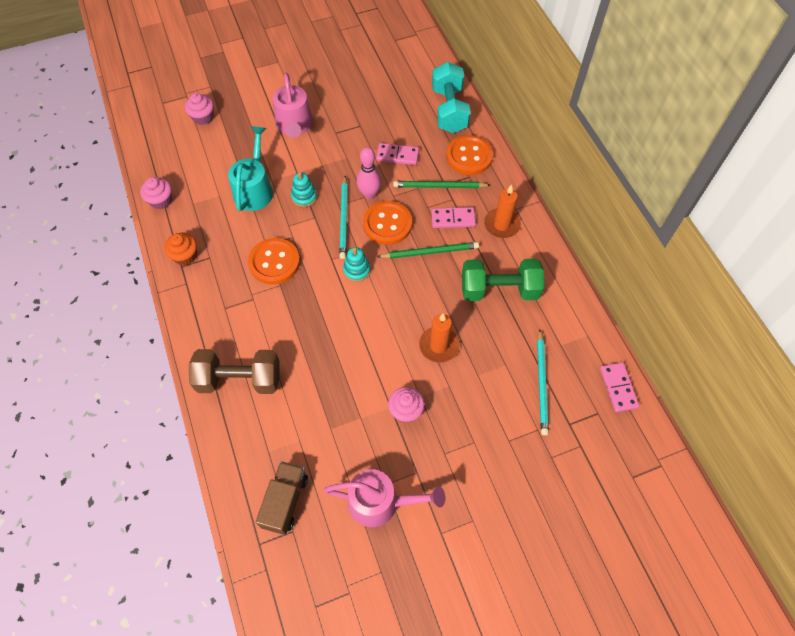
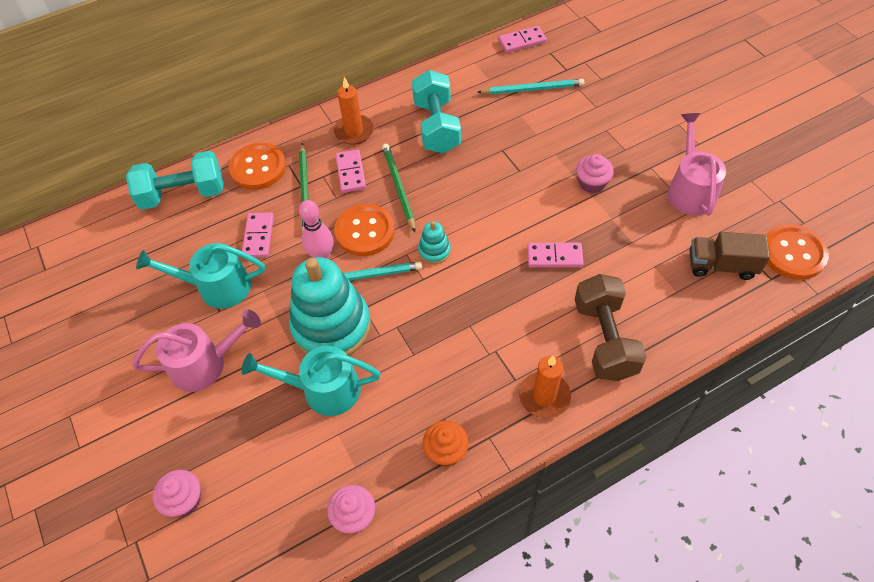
camera: 95 degrees left, 5 degrees down
(274, 262) = (438, 339): orange button -> orange button (793, 253)
(304, 197) = (331, 326): turquoise stacking toy -> turquoise stacking toy, size x2.30
(329, 359) = (554, 256): none -> pink domino
(356, 131) = (217, 287): none -> turquoise watering can
(439, 346) = (513, 166): orange candle -> orange candle (544, 396)
(499, 290) = (436, 126): green dumbbell -> turquoise dumbbell

